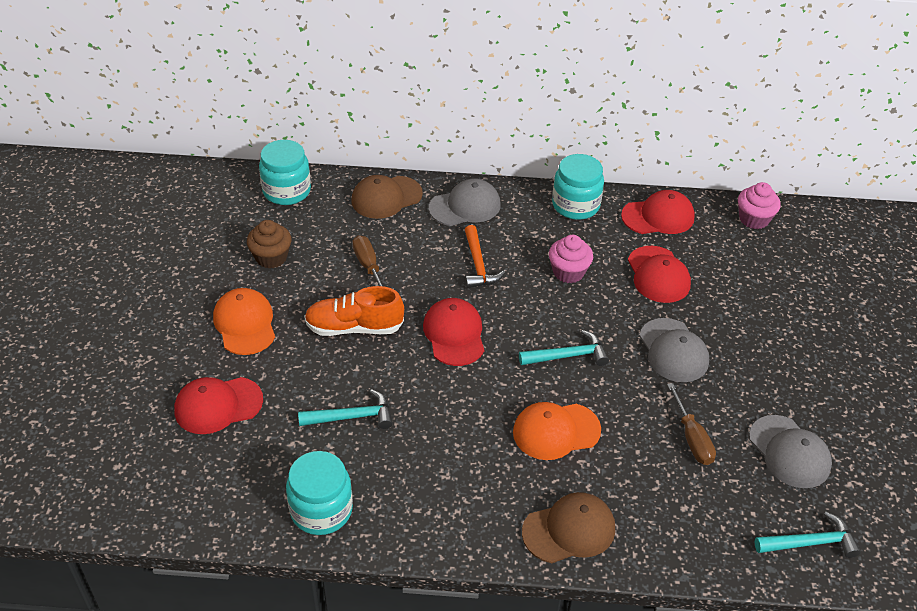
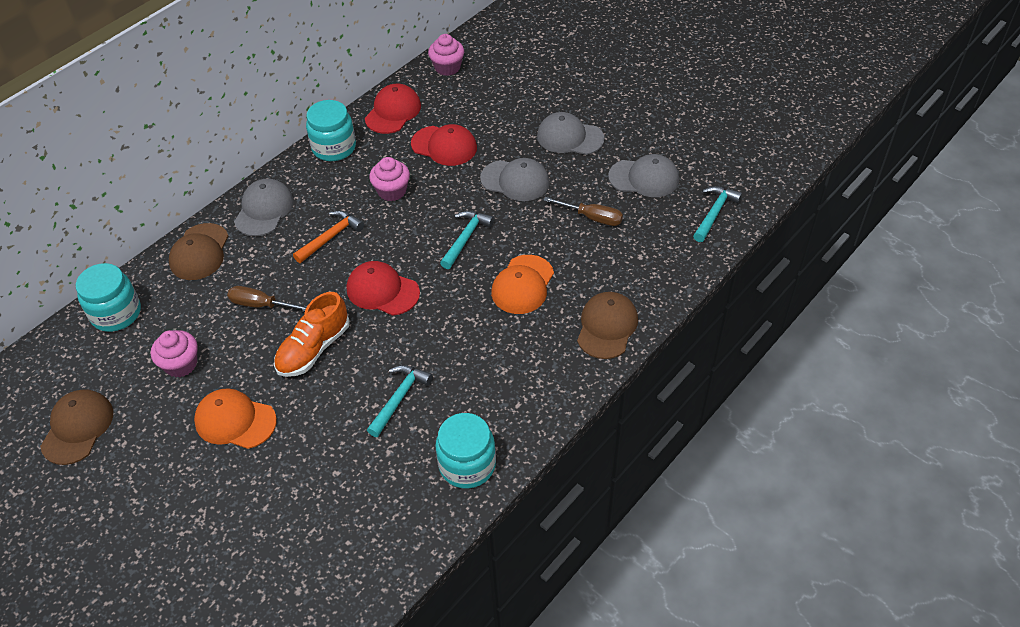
camera: 50 degrees left, 5 degrees up
(169, 239) = (78, 428): none -> brown cap
(218, 405) = (303, 484): red cap -> none
(271, 257) = (181, 364): brown cupcake -> pink cupcake
(478, 265) = (331, 237): orange hammer -> orange hammer turned 75 degrees counterclockwise
(774, 359) = (569, 137): none -> grey cap

